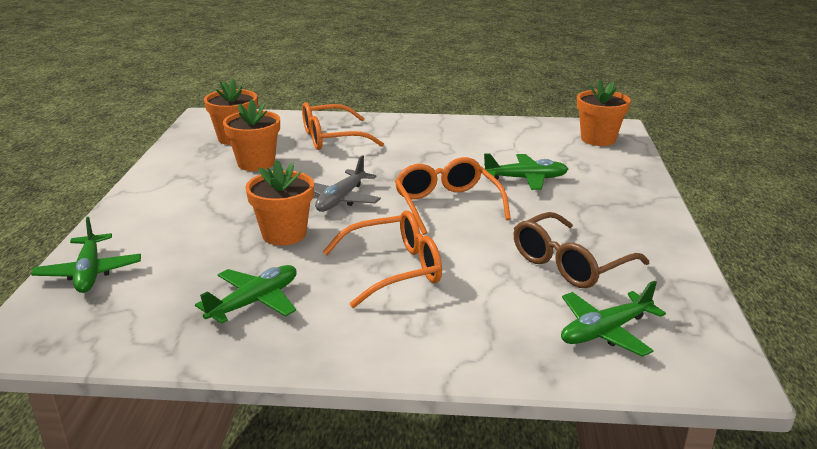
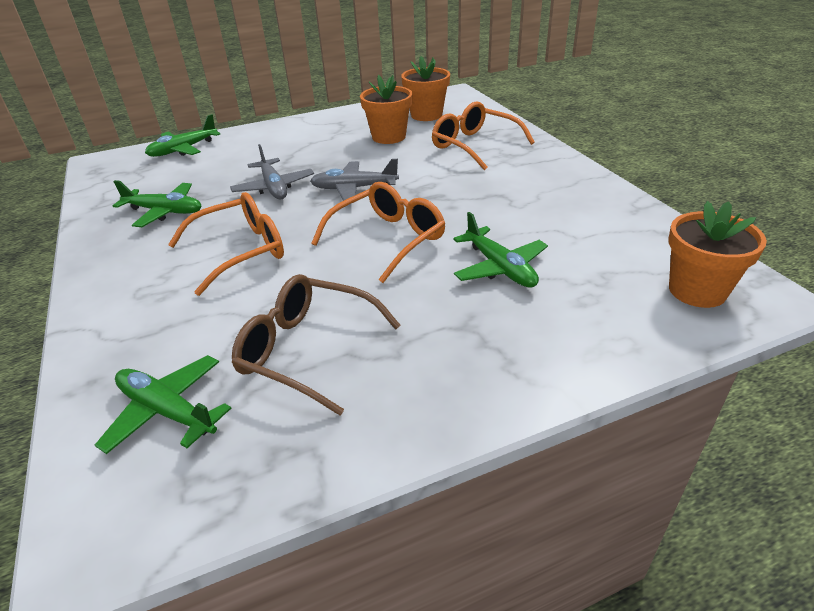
camera: 65 degrees right, 10 degrees up
(284, 234) = (274, 187): orange flower pot -> grey plane
(395, 269) = (241, 251): orange glasses -> orange glasses turned 75 degrees counterclockwise

